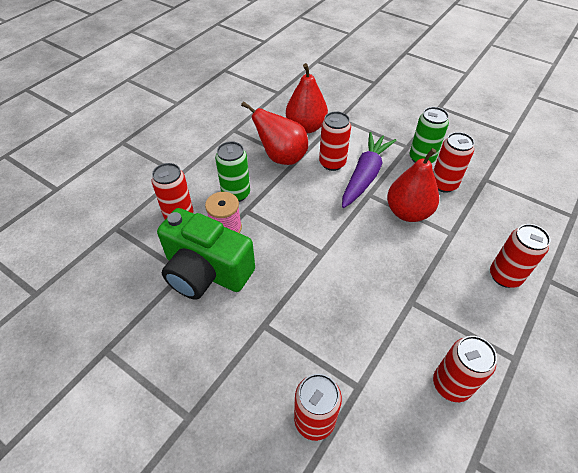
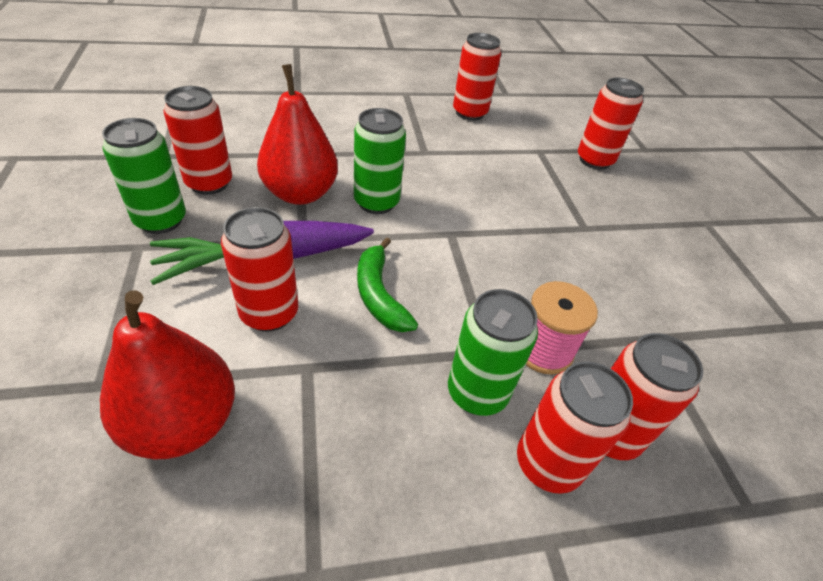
camera: 140 degrees left, 5 degrees down
(206, 271) = (616, 317): green camera -> none
(281, 157) = (322, 395): red pear -> none
(309, 198) = (379, 295): none -> green banana
(375, 238) = (376, 202): none -> green can
(505, 276) = (322, 112): red can -> red can (548, 463)

